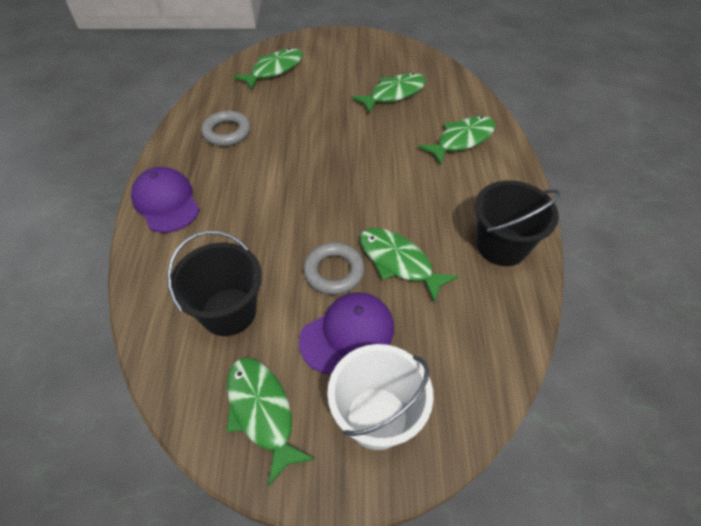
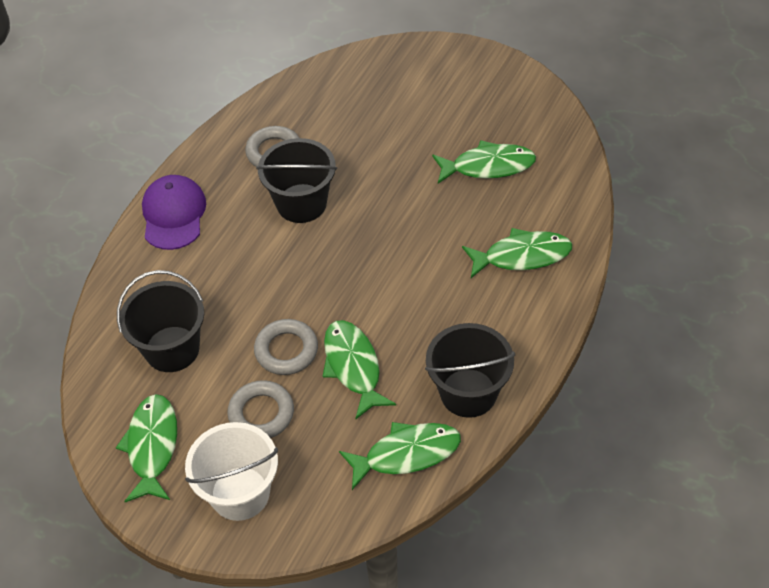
camera: 30 degrees right, 0 degrees up
(272, 159) = (301, 203): none -> black bucket
(274, 70) = (372, 84): green fish -> green fish (406, 454)
(347, 334) = (261, 413): purple cap -> grey ring

